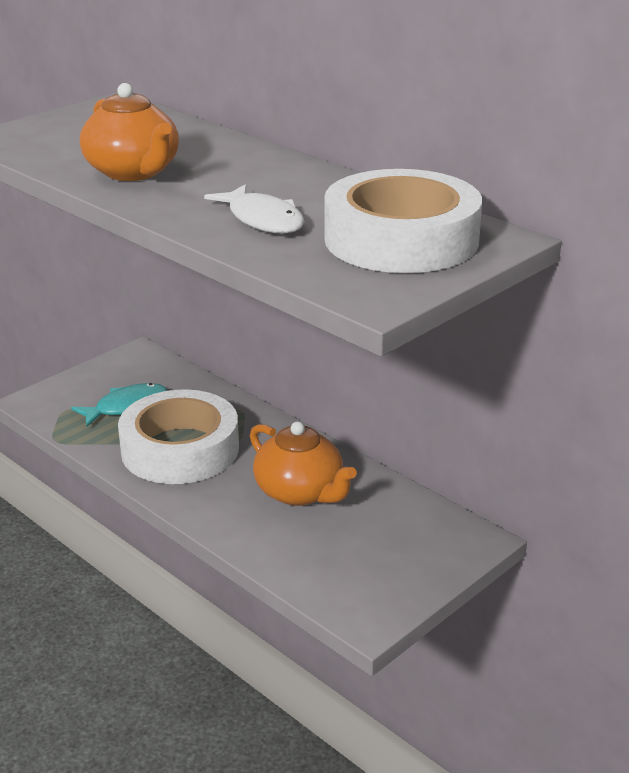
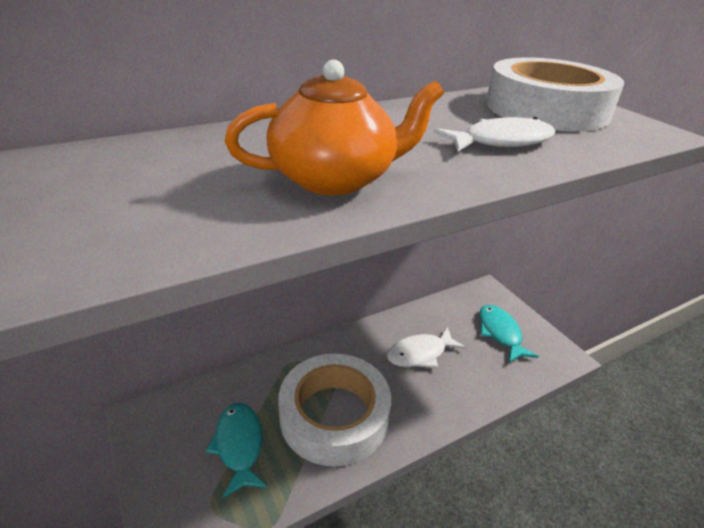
camera: 75 degrees left, 5 degrees up
(300, 492) = (420, 353): orange teapot -> white fish
(381, 556) = (500, 333): none -> turquoise fish

